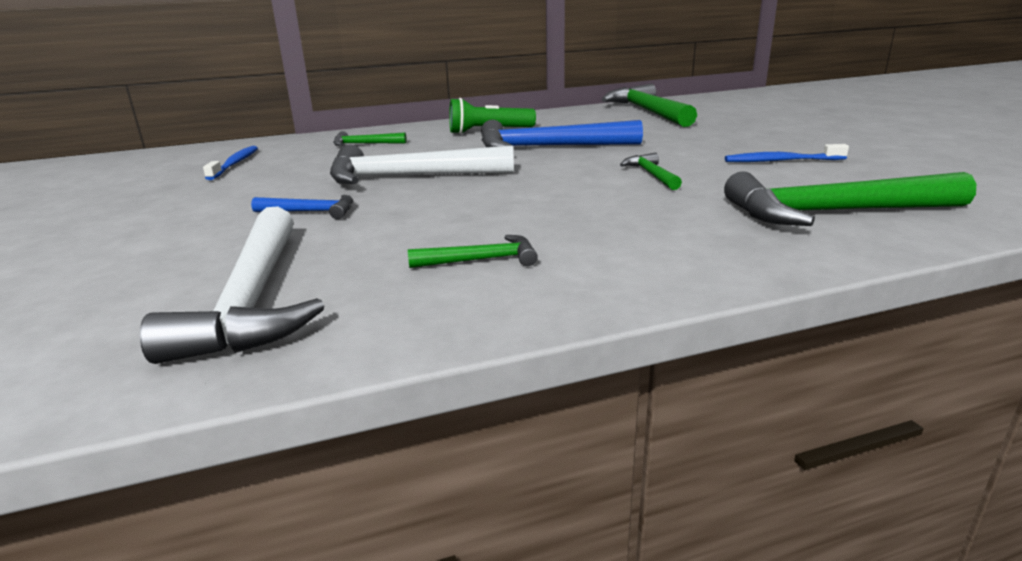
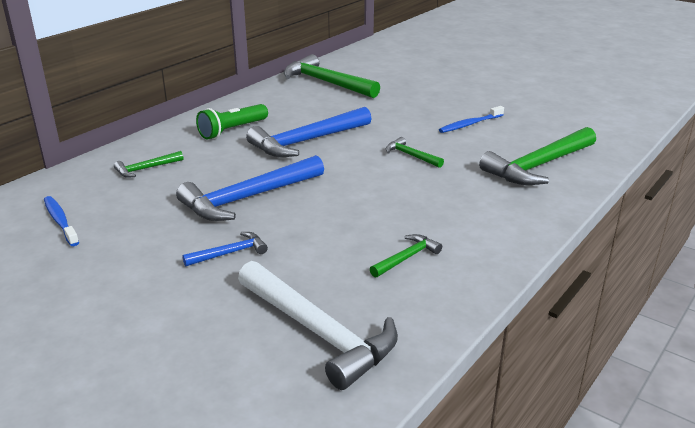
camera: 35 degrees left, 5 degrees up
(410, 177) = (249, 198): white hammer -> blue hammer

